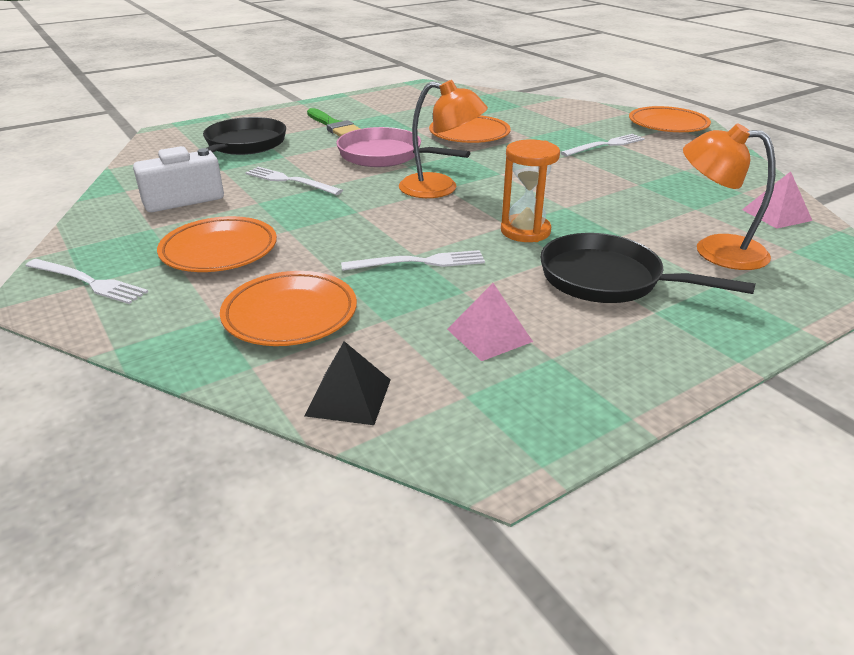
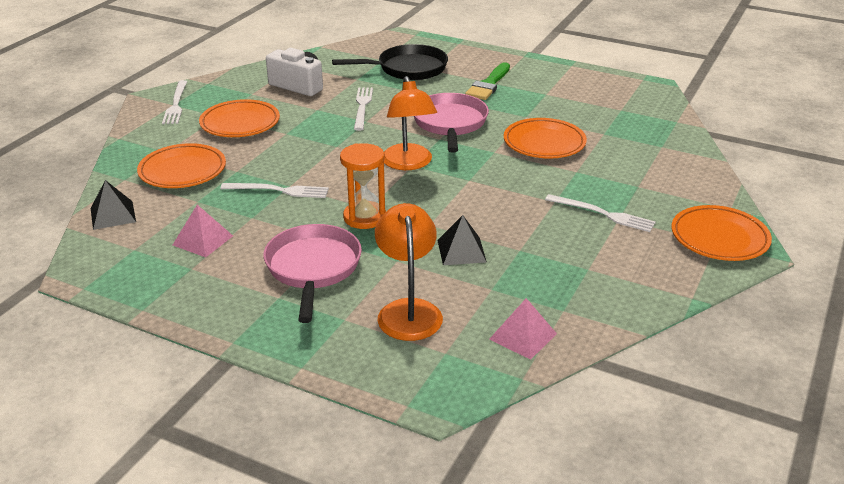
camera: 60 degrees right, 0 degrees up
(419, 262) = (278, 190): white fork -> white fork turned 45 degrees counterclockwise
(607, 279) = (313, 268): black pan -> pink pan
(624, 205) = (461, 251): none -> black pyramid

